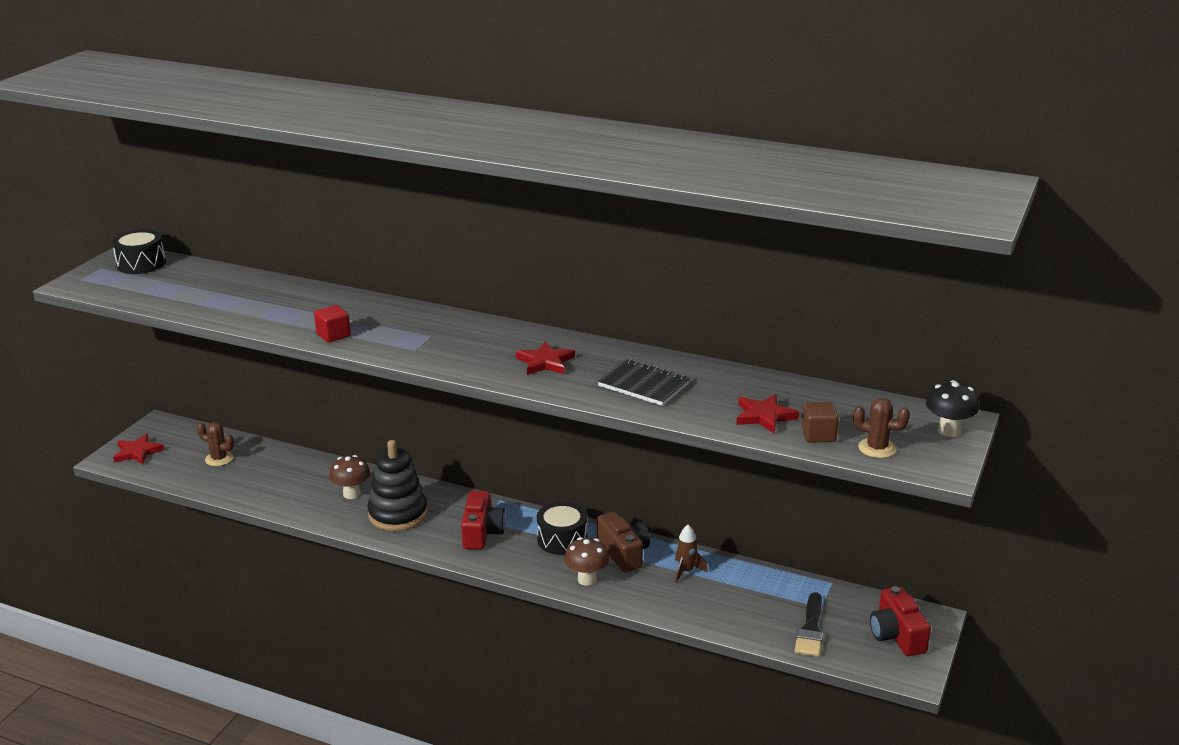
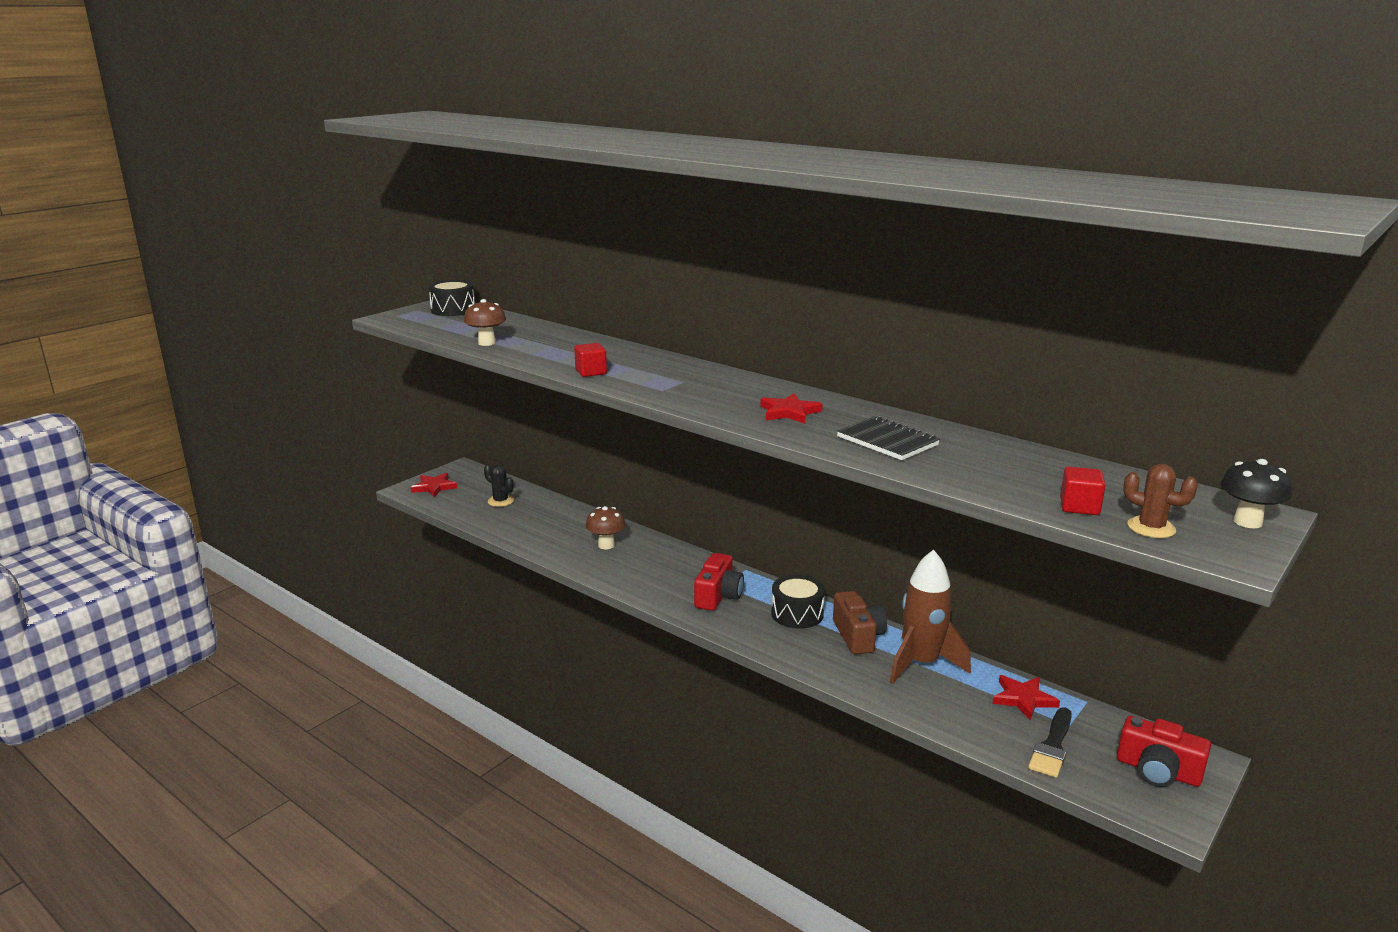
camera: 15 degrees right, 5 degrees down
(219, 459) = (500, 501): brown cactus -> black cactus
(398, 514) = (643, 568): black stacking toy -> none
(586, 579) = (811, 655): brown mushroom -> brown mushroom (487, 343)
(686, 571) = (921, 664): brown rocket -> brown rocket, size x2.07
(764, 416) = (1017, 482): red star -> red star (1023, 699)
(818, 435) = (1079, 507): brown cube -> red cube
(896, 635) = (1158, 771): red camera -> red camera turned 60 degrees counterclockwise

